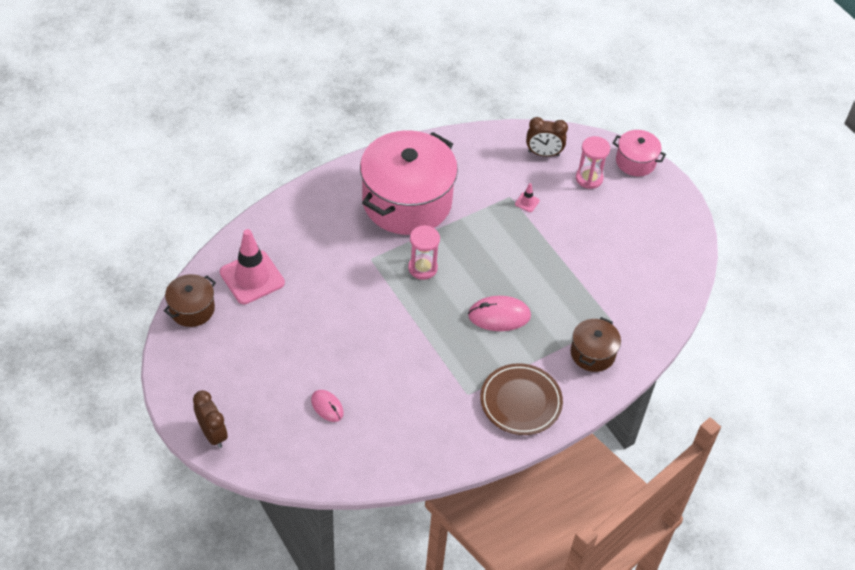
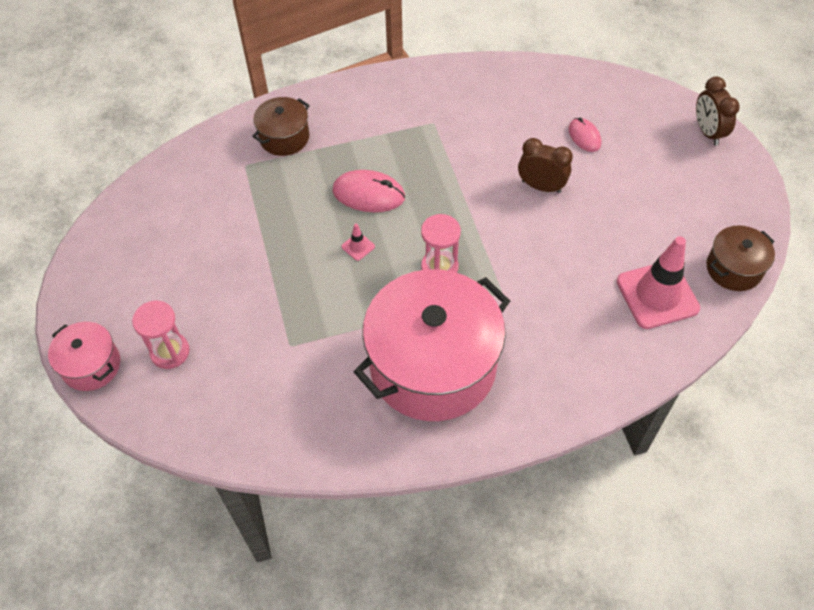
camera: 160 degrees left, 5 degrees up
(520, 401) = (381, 106): brown plate -> none
(527, 202) = (271, 332): pink traffic cone -> pink traffic cone (358, 246)
(543, 153) = (211, 406): brown clock -> brown clock (541, 186)

